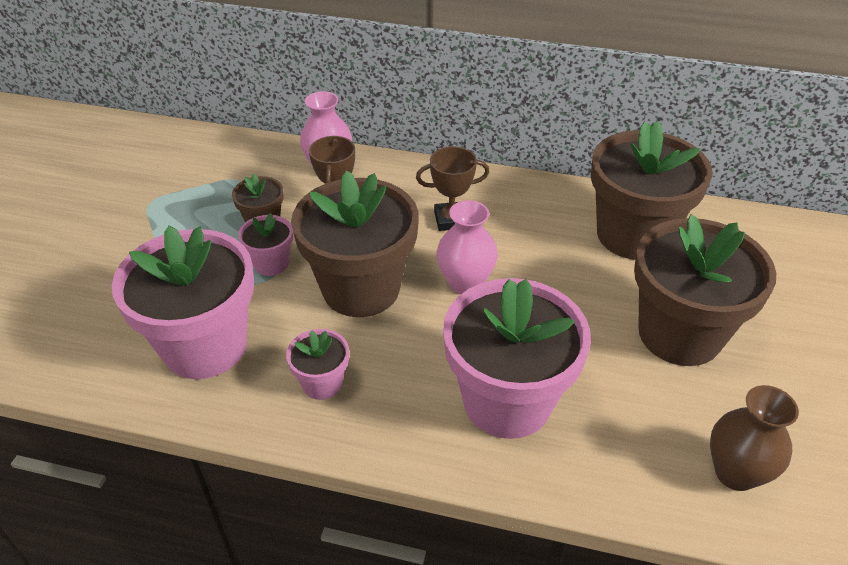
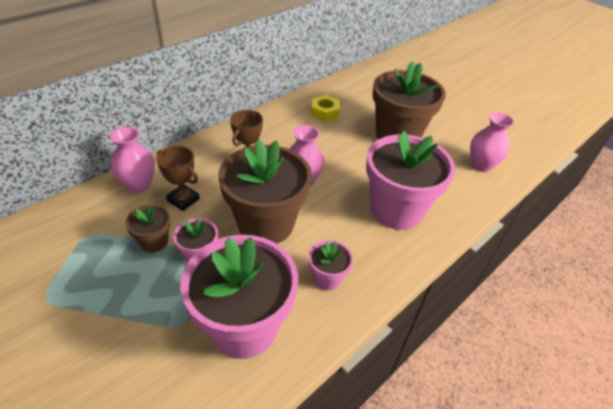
camera: 60 degrees left, 0 degrees up
(633, 235) = (325, 112): brown flower pot -> yellow nut
(735, 472) = (481, 165): brown vase -> pink vase

